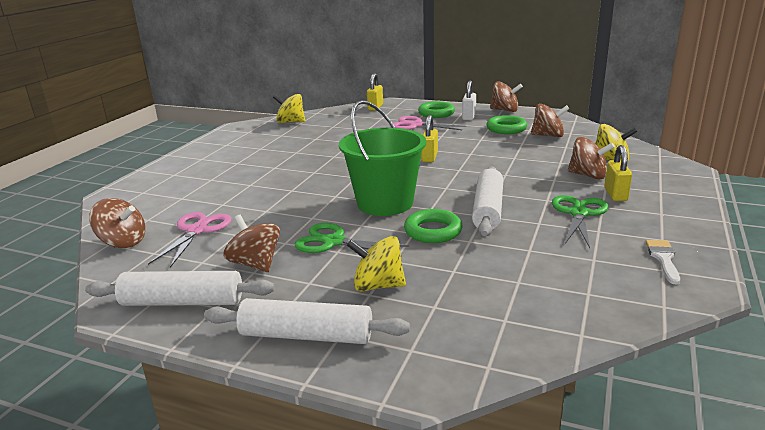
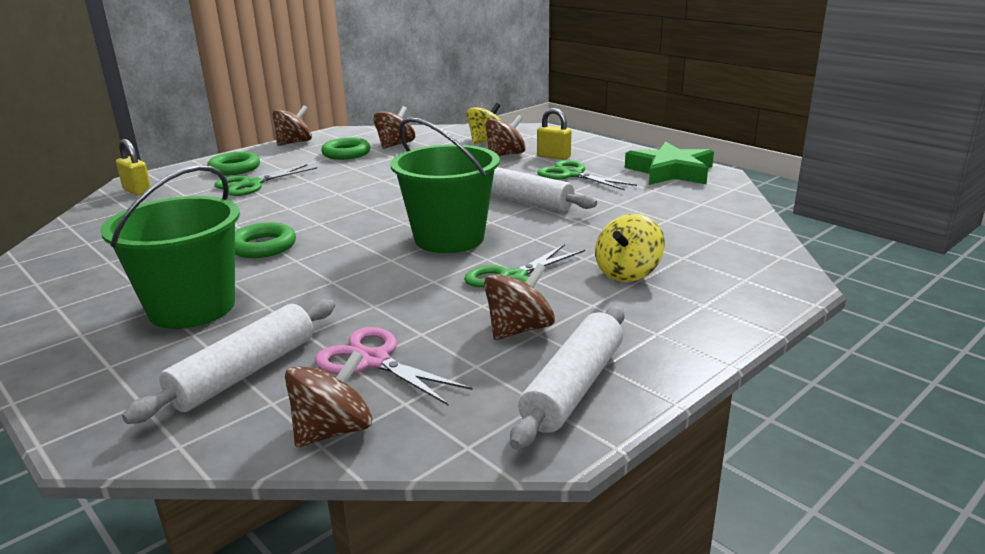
camera: 65 degrees left, 0 degrees up
(239, 169) = (192, 308): none -> green bucket
(255, 264) = (519, 329): brown spinning top -> brown spinning top turned 150 degrees clockwise
(291, 122) = (67, 247): yellow spinning top -> none
(306, 335) = (696, 320): white rolling pin -> white rolling pin (244, 373)
(416, 125) = (251, 184): pink scissors -> green scissors
(429, 157) = (361, 197): yellow padlock -> none
(433, 231) = (542, 230): green ring -> green ring (263, 246)
(468, 117) = (279, 159): white padlock -> none
(663, 259) = (670, 172): white brush -> green star

